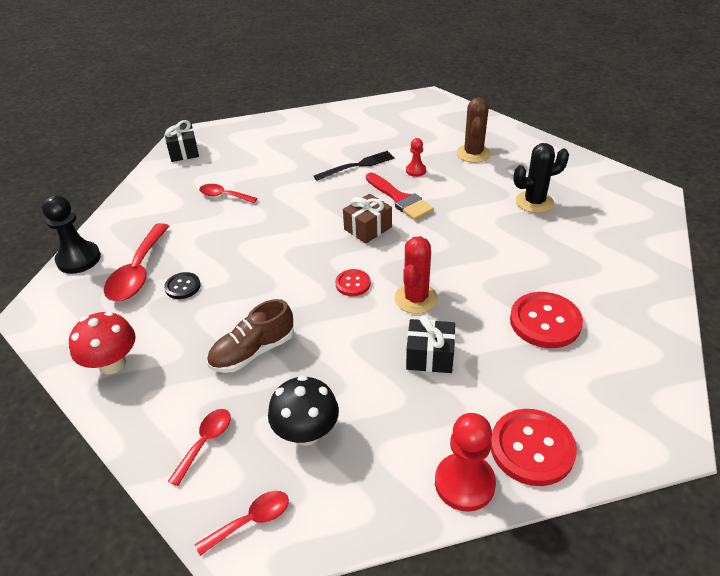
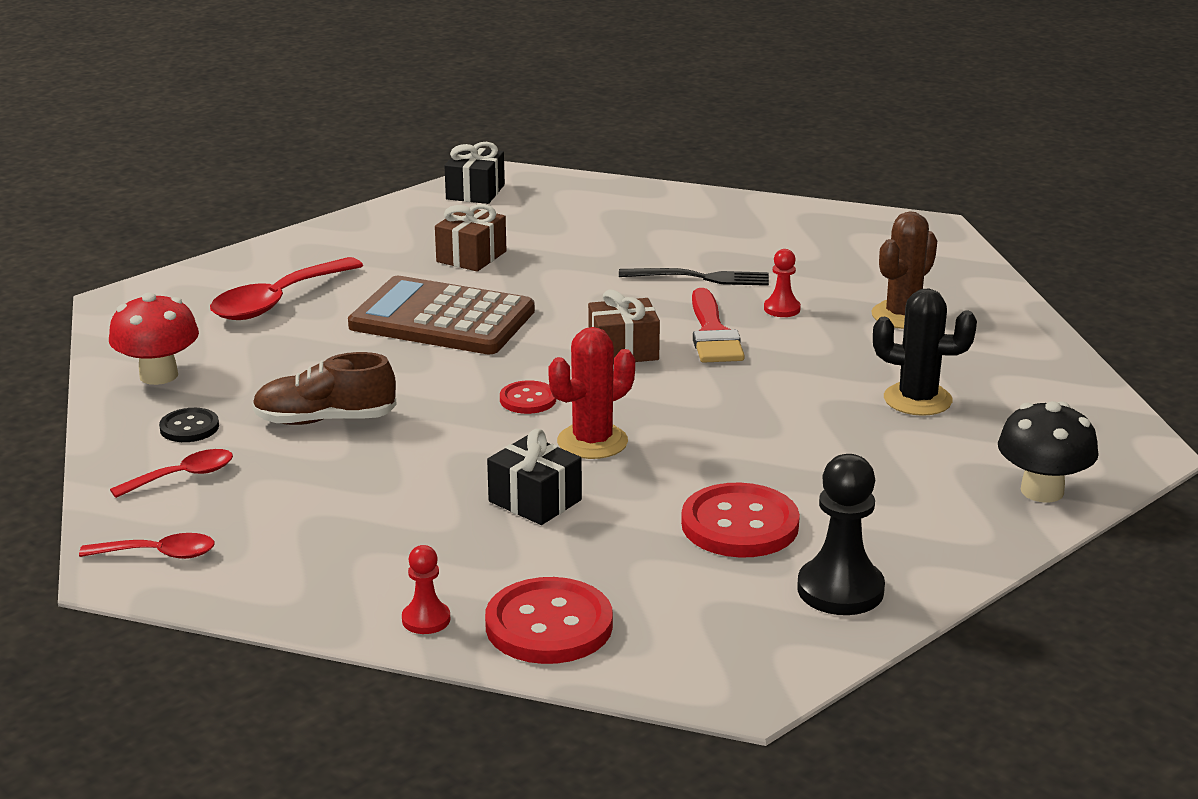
camera: 30 degrees right, 15 degrees down
(78, 259) = (223, 267): black pawn -> black pawn (840, 590)
(183, 287) = (313, 332): black button -> black button (189, 427)
(224, 196) = (471, 256): red spoon -> brown gift
(249, 246) = (442, 319): none -> brown calculator
(306, 432) = (300, 510): black mushroom -> black mushroom (1042, 491)
(464, 483) = (426, 619): red pawn -> red pawn, size x0.55

